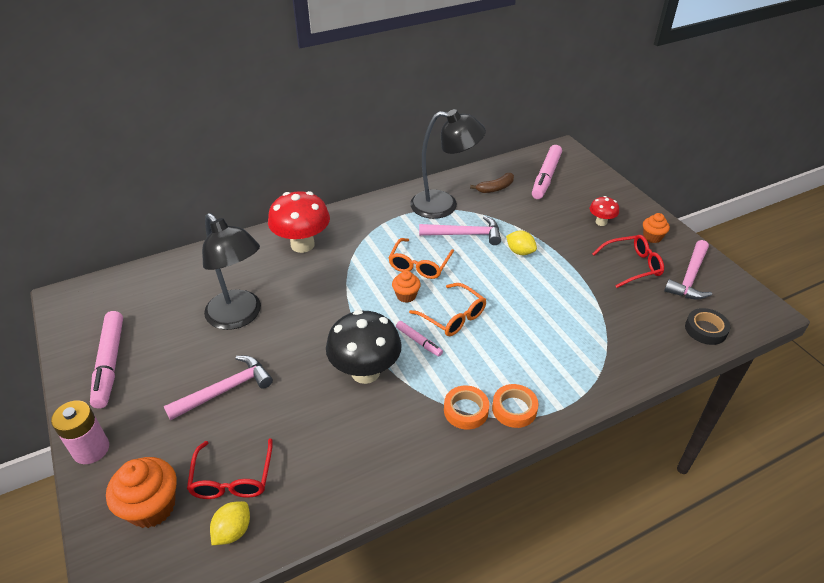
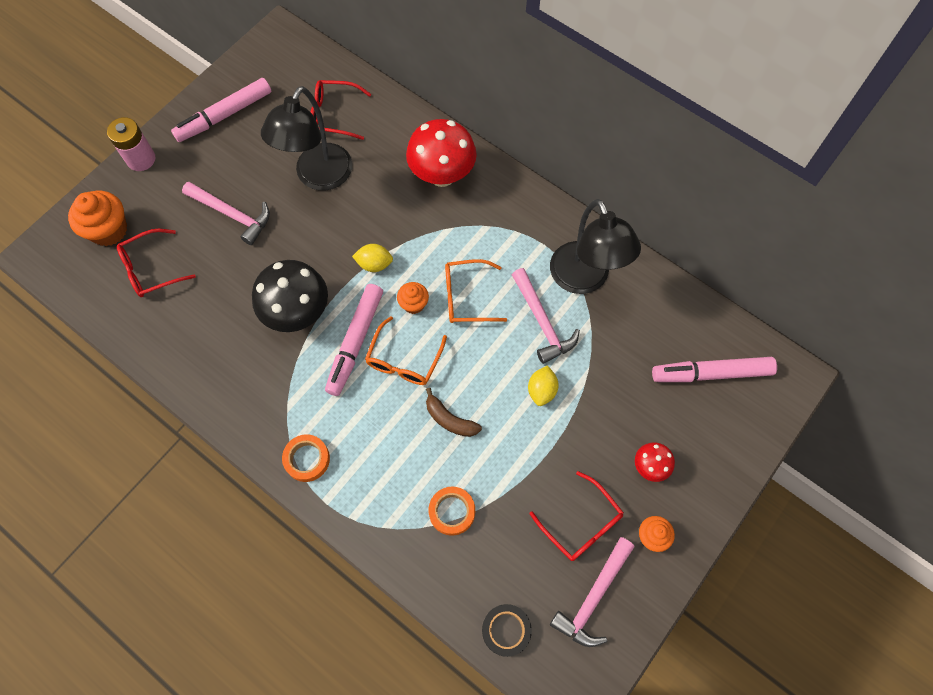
camera: 65 degrees right, 25 degrees up
(186, 288) = (334, 115): none -> red glasses
(233, 531) = (108, 295): yellow lemon -> yellow lemon (374, 264)
(419, 341) = (355, 342): pink marker -> pink marker, size x1.95
(466, 410) = (288, 417): orange tape -> orange tape (452, 512)
(495, 188) = (651, 322): brown banana -> brown banana (450, 419)
(690, 277) = (593, 597): pink hammer -> pink hammer turned 60 degrees counterclockwise

